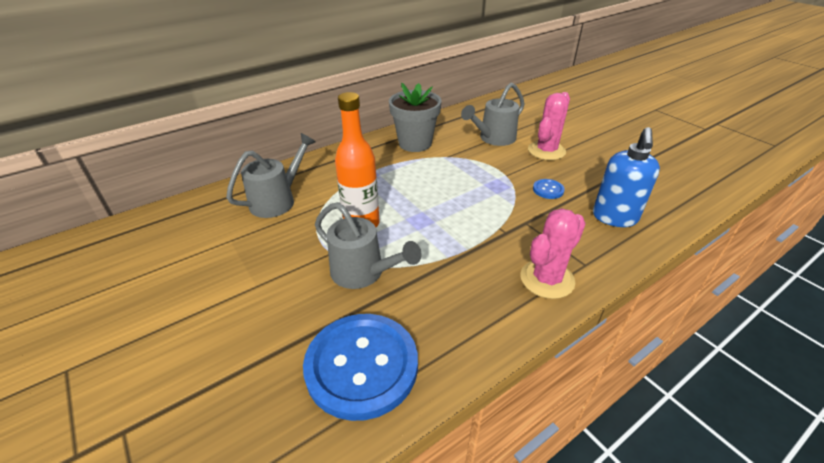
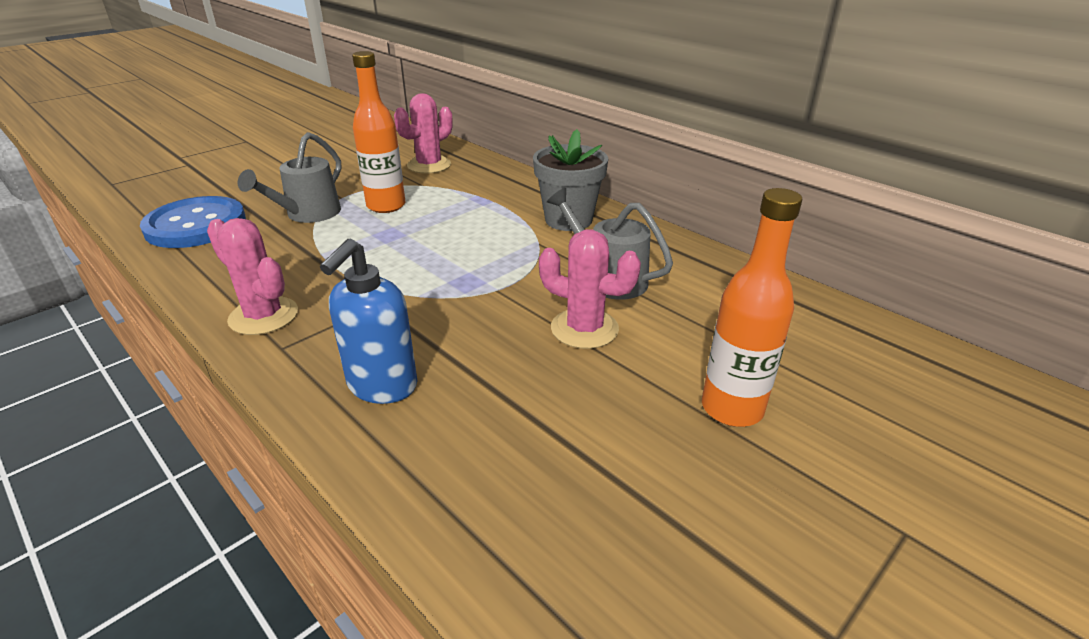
camera: 80 degrees right, 5 degrees down
(278, 200) = (429, 165): grey watering can -> pink cactus
(548, 190) = (459, 325): blue button -> none
(601, 125) = (732, 408): none -> orange bottle
(614, 218) = (382, 386): blue soap dispenser -> blue soap dispenser turned 75 degrees counterclockwise

